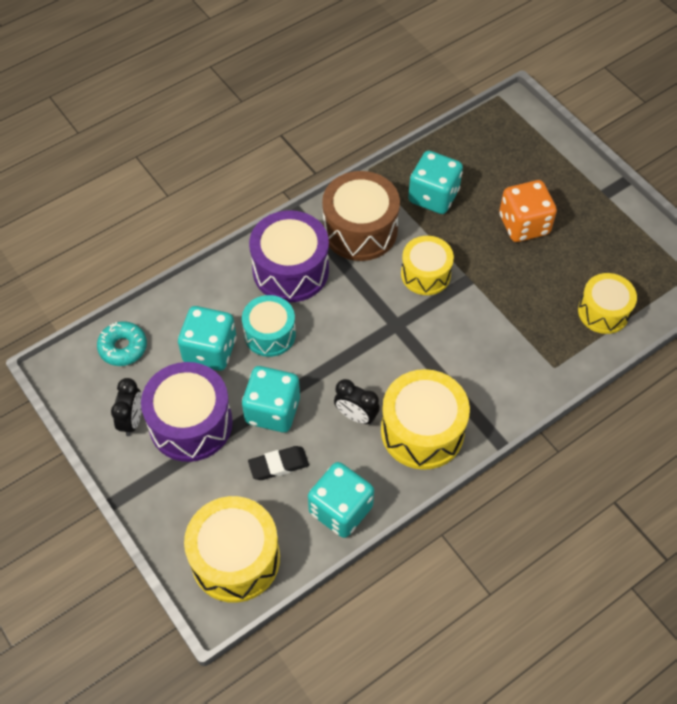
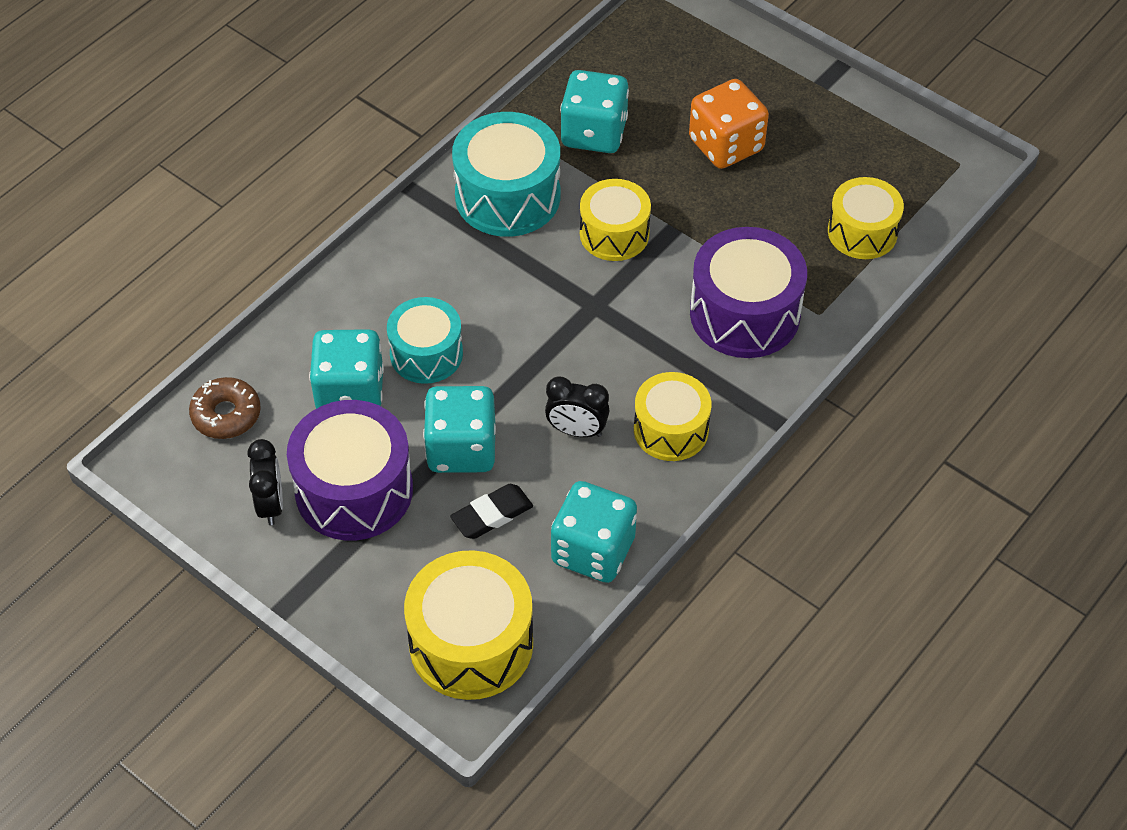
camera: 15 degrees left, 5 degrees down
(123, 347) = (226, 414): turquoise donut -> brown donut
(290, 270) = (428, 266): purple drum -> purple drum (744, 313)
(360, 230) = (507, 196): brown drum -> turquoise drum
(422, 431) = (671, 429): yellow drum -> yellow drum, size x0.65

